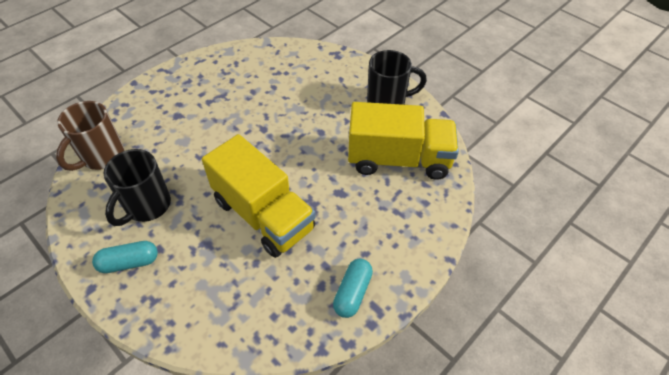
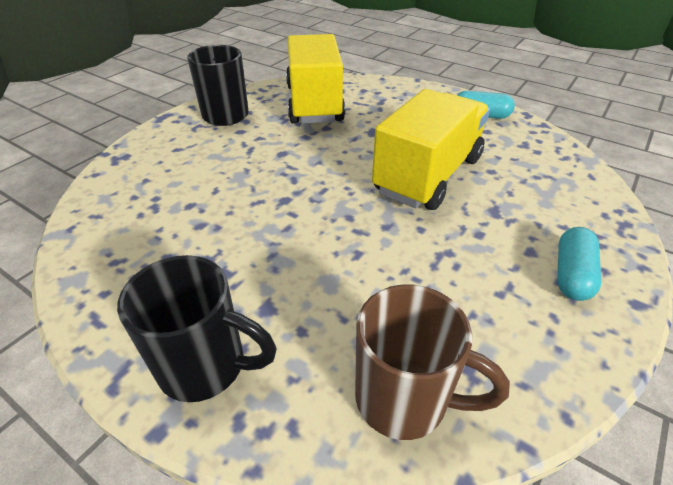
camera: 100 degrees left, 10 degrees down
(129, 262) = (571, 274): turquoise capsule -> turquoise capsule turned 45 degrees clockwise
(147, 206) = (476, 286): black mug -> black mug (206, 366)

